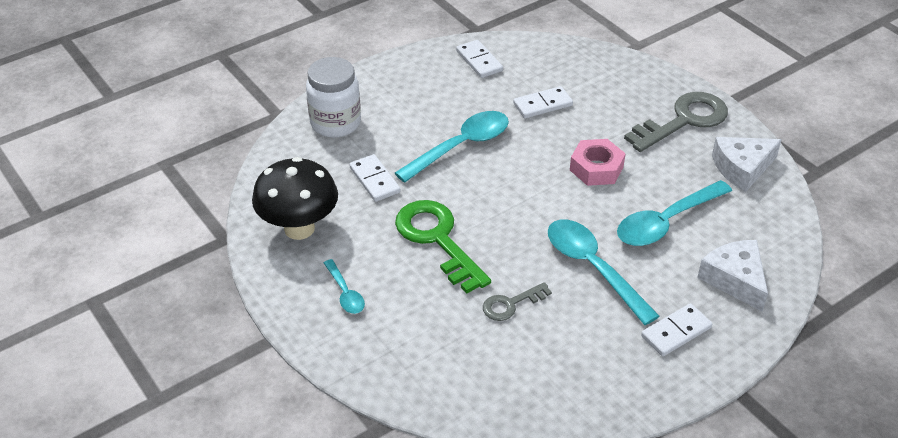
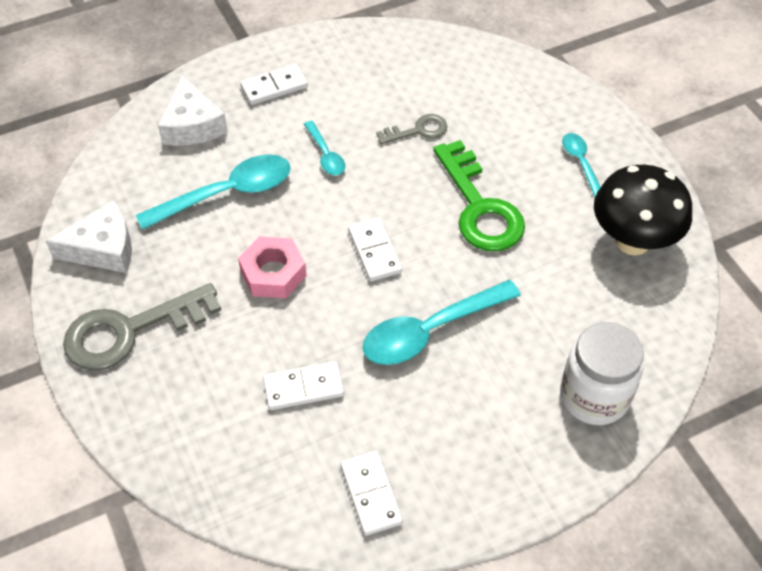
camera: 170 degrees left, 10 degrees up
(375, 180) = (544, 295): white domino -> white domino (374, 251)
(592, 268) = (326, 155): turquoise spoon -> turquoise spoon, size x0.52

